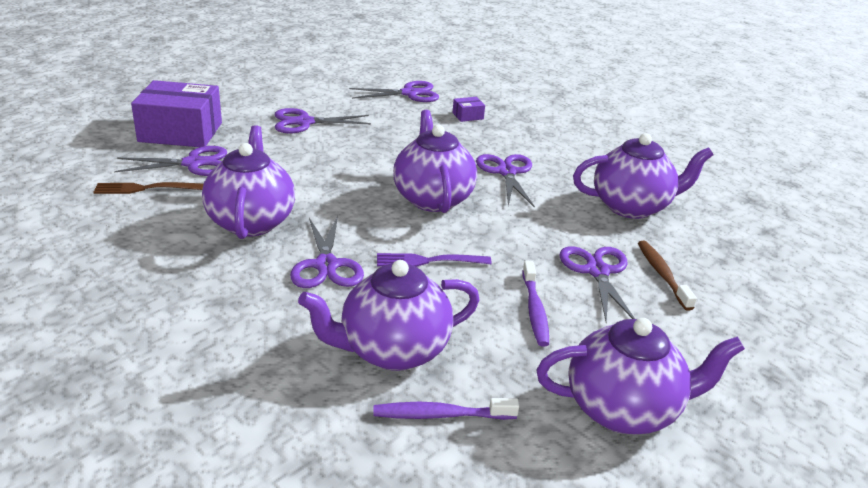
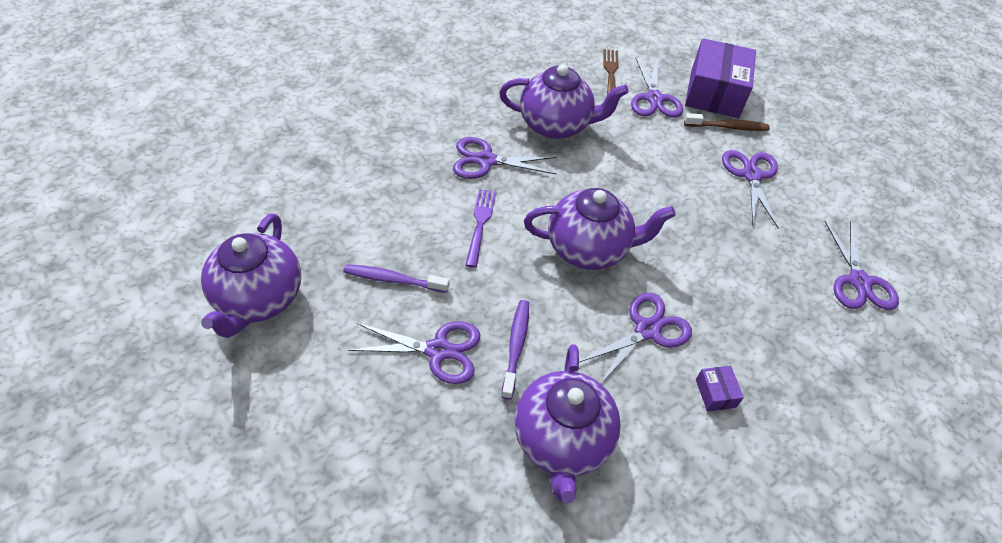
camera: 100 degrees right, 20 degrees up
(392, 350) = (372, 181): purple teapot -> none
(440, 415) = (300, 193): purple toothbrush -> purple toothbrush (516, 346)
(468, 116) = (801, 330): purple box -> purple box (715, 393)
(506, 172) = (647, 330): purple scissors -> purple scissors turned 45 degrees counterclockwise
(662, 274) = (420, 411): brown toothbrush -> brown toothbrush (728, 127)

